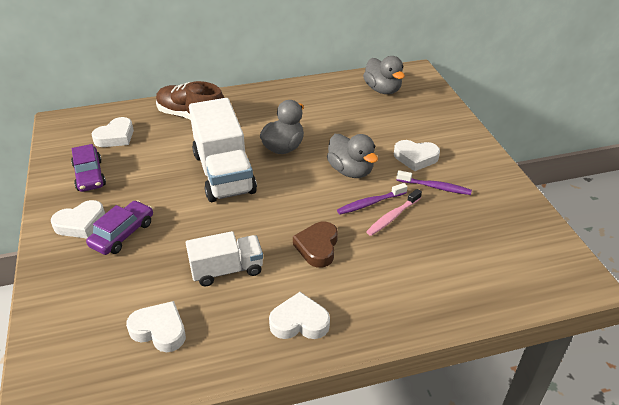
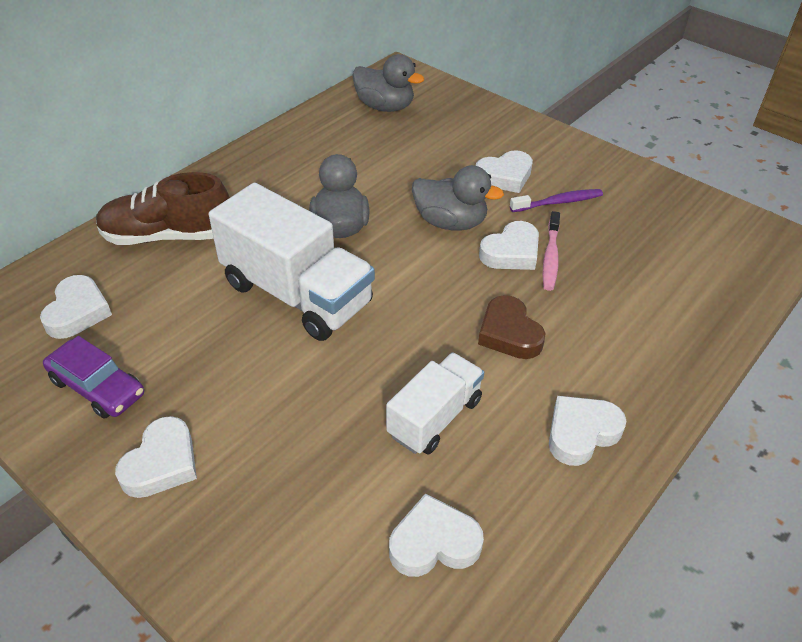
camera: 35 degrees left, 5 degrees up
(123, 234) = (243, 445): purple car -> none
(370, 203) = (511, 252): purple toothbrush -> white heart

